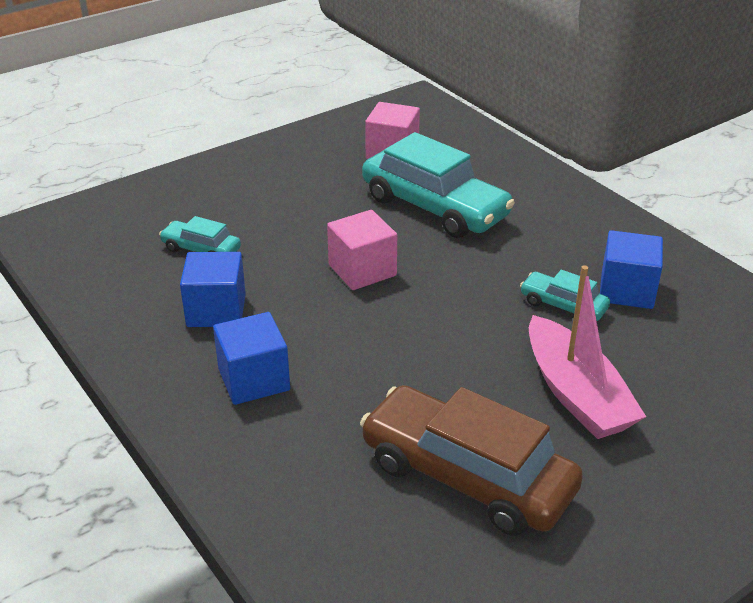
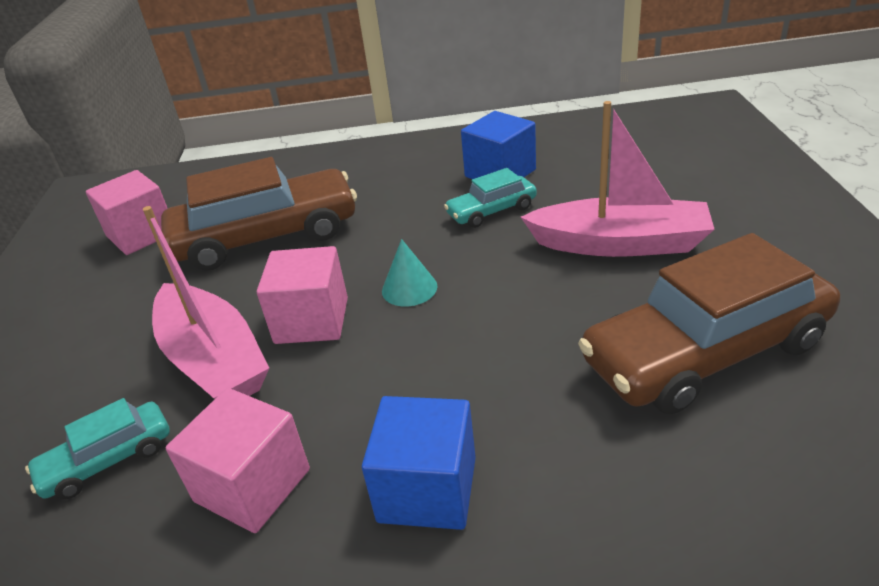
camera: 55 degrees left, 0 degrees up
(216, 310) = (252, 485): blue cube -> pink cube
(298, 247) = (214, 360): none -> pink boat
(429, 300) = (409, 288): none -> turquoise cone
(434, 207) = (266, 236): turquoise car -> brown car

